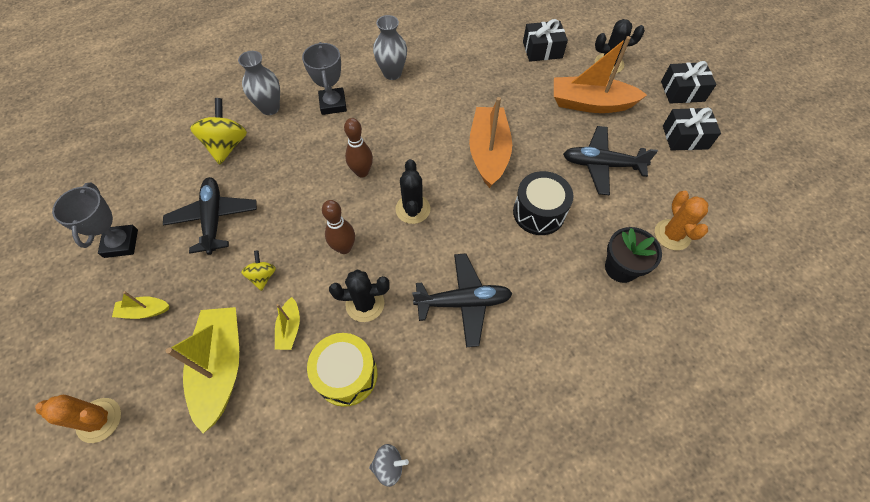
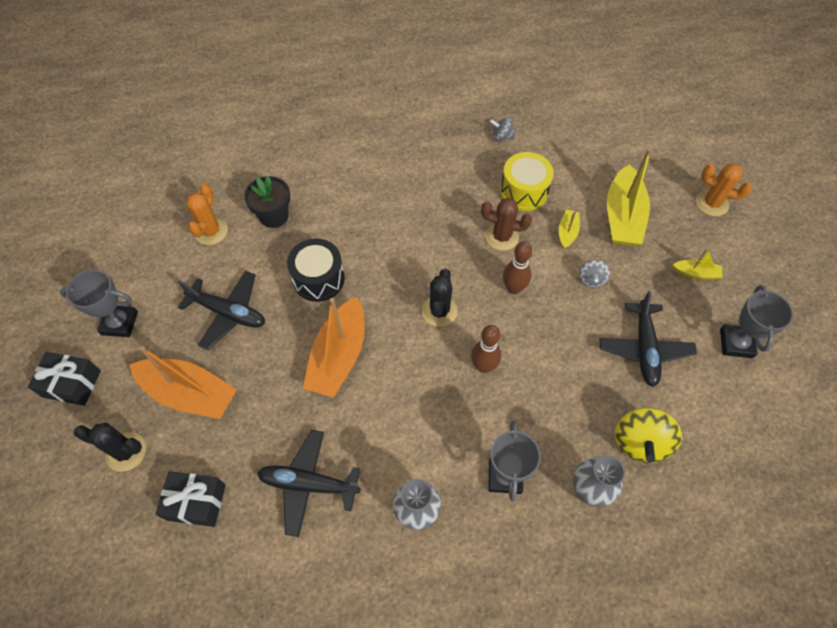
camera: 165 degrees left, 0 degrees up
(262, 276) = (591, 279): yellow spinning top -> grey spinning top
(365, 304) = (501, 237): black cactus -> brown cactus
(463, 302) = (418, 220): black plane -> black plane (309, 484)
(685, 137) = (120, 323): black gift -> grey trophy

